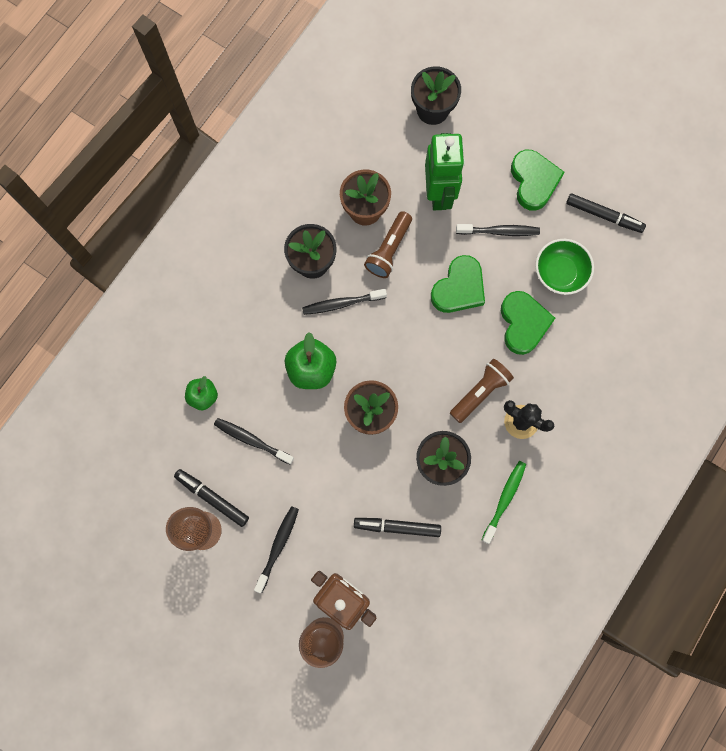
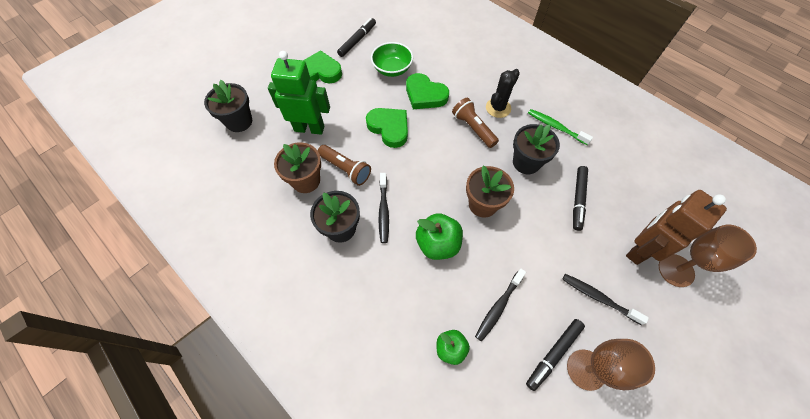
camera: 80 degrees left, 15 degrees down
(499, 231) = (352, 97): black toothbrush -> none
(523, 323) = (425, 95): green heart -> green heart turned 150 degrees counterclockwise

